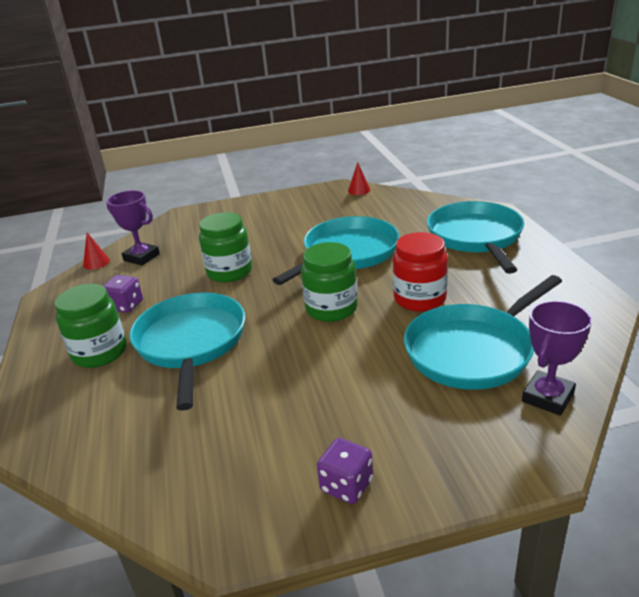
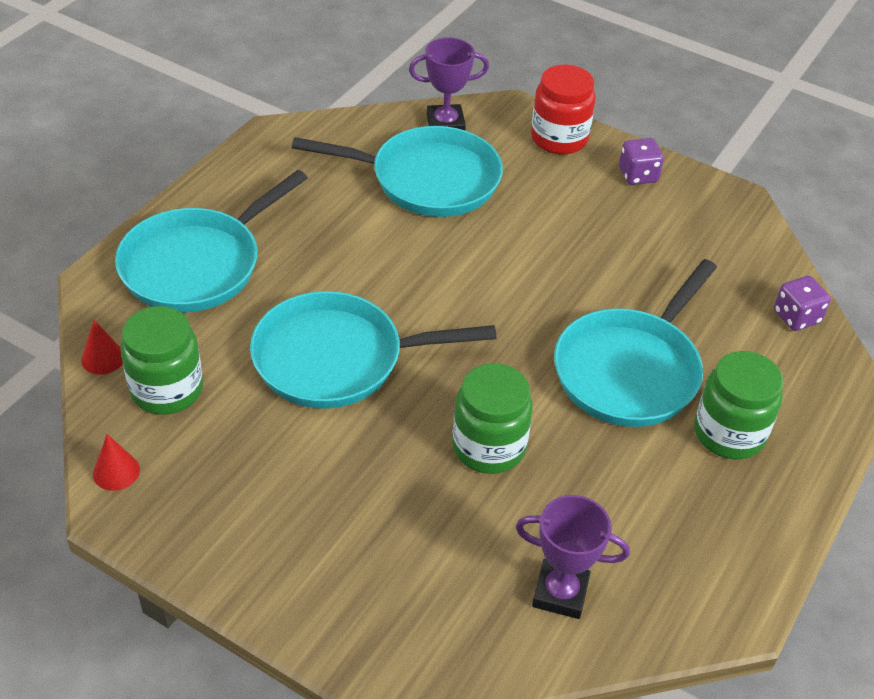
camera: 140 degrees left, 15 degrees up
(96, 262) = (630, 643): red cone -> red cone (103, 358)
(126, 306) = (654, 492): purple dice -> purple dice (796, 317)
(141, 257) = (560, 593): purple trophy -> purple trophy turned 60 degrees counterclockwise
(331, 309) = (463, 301): green jar -> green jar (167, 390)
(420, 299) = (380, 247): red jar -> red jar (559, 138)

